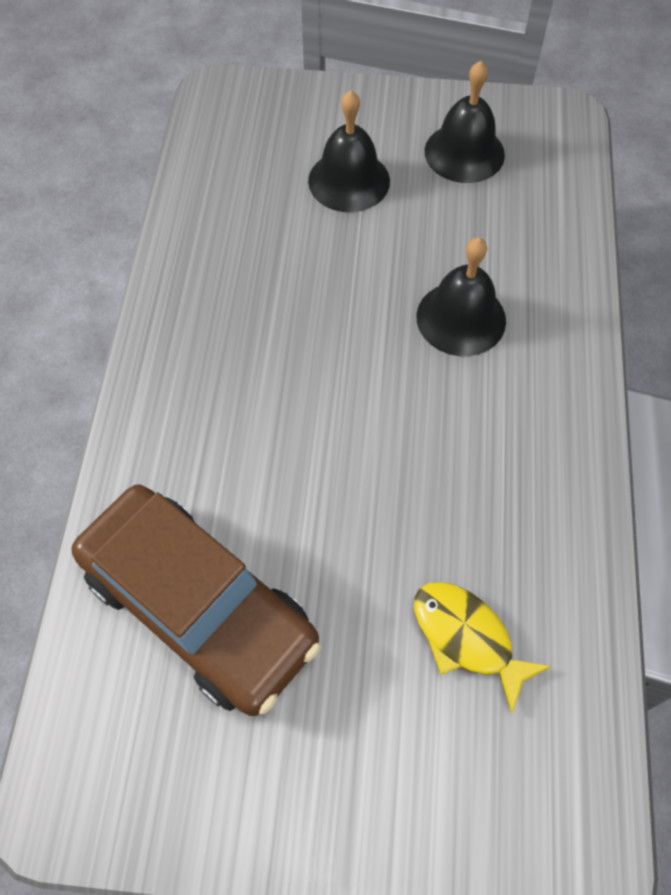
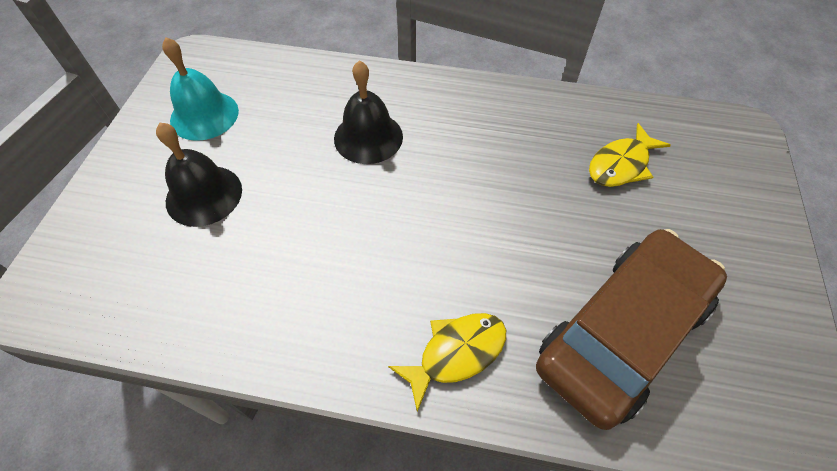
camera: 85 degrees left, 5 degrees down
(172, 432) = (456, 353): none -> yellow fish
(464, 152) = (204, 115): black bell -> turquoise bell

